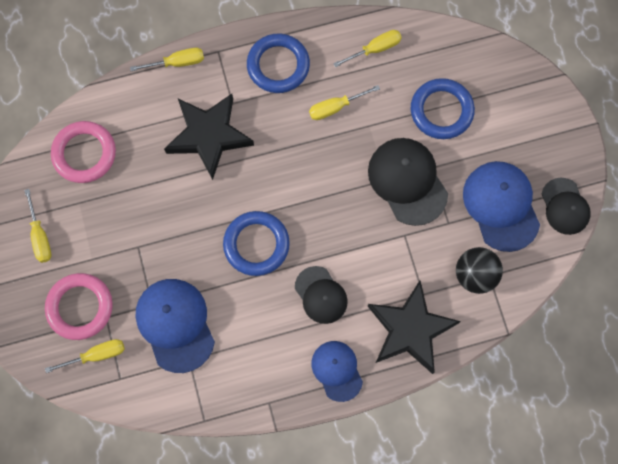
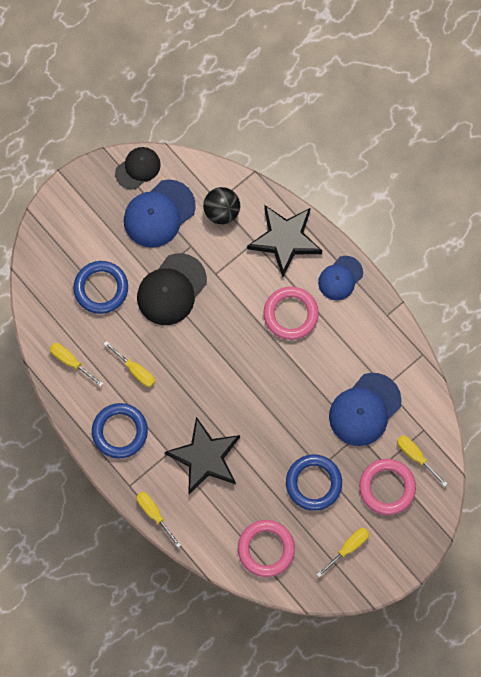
camera: 115 degrees left, 0 degrees up
(256, 244) = (275, 379): blue ring -> blue ring (313, 483)
(321, 295) = (290, 314): black cap -> pink ring

